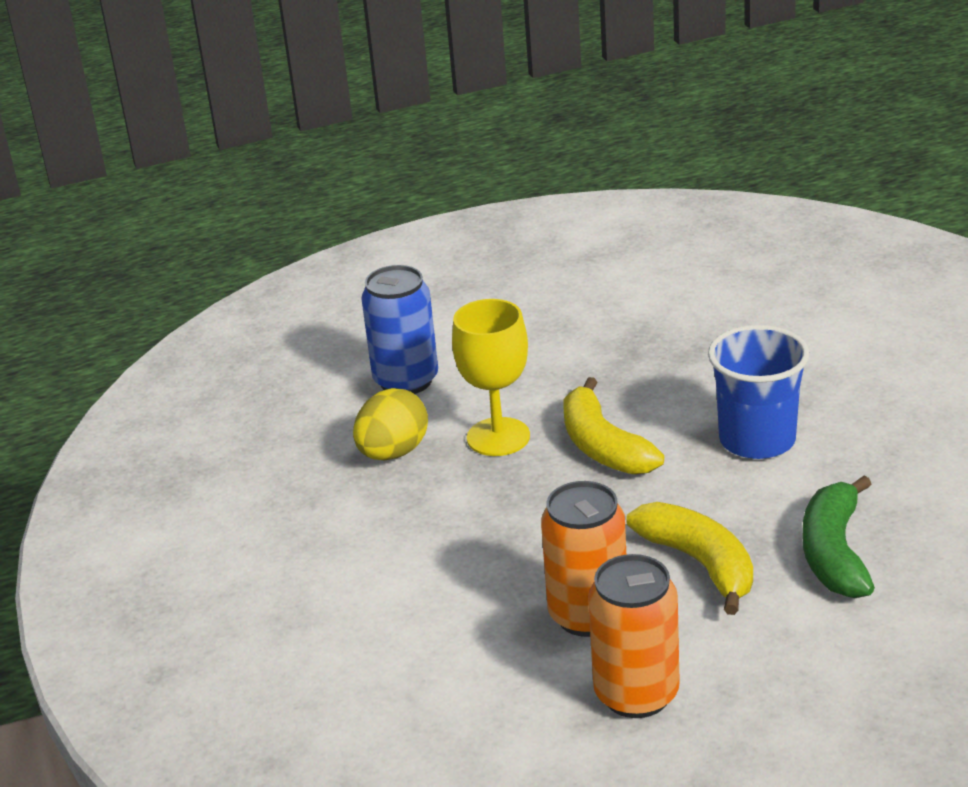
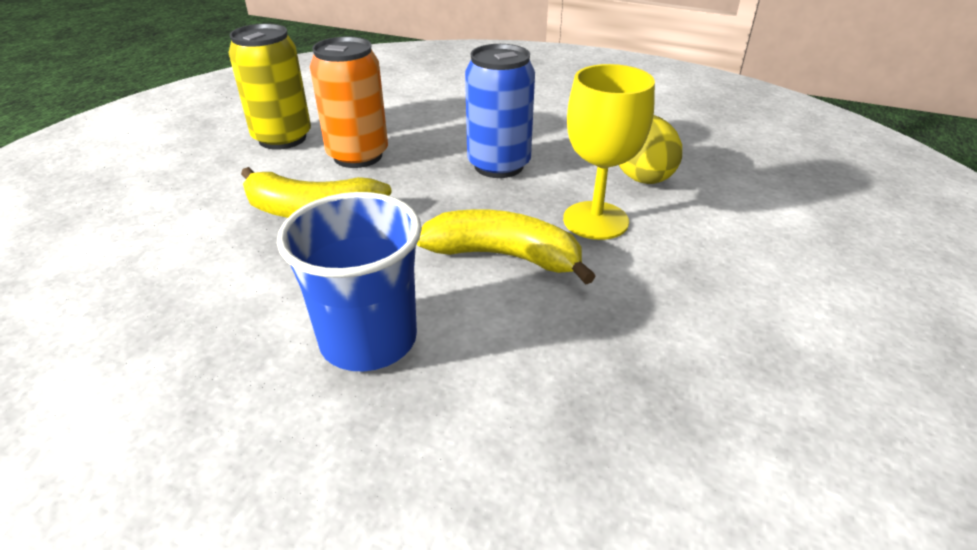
camera: 130 degrees right, 5 degrees up
(406, 381) = (750, 224): blue can -> blue can (498, 165)
(636, 694) = (282, 138): orange can -> yellow can
(834, 553) = (200, 268): green banana -> none

